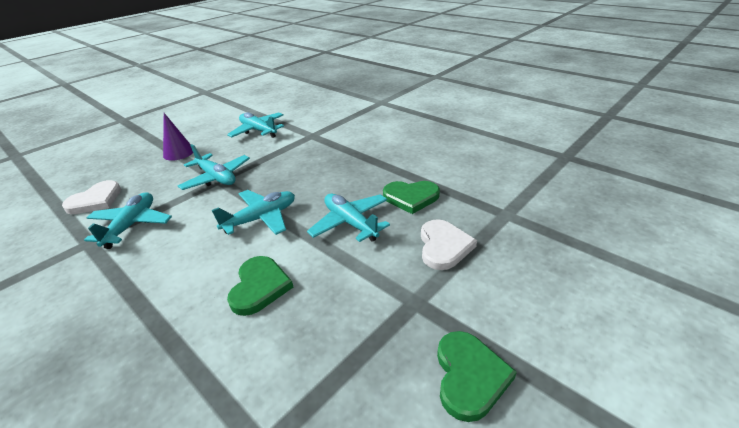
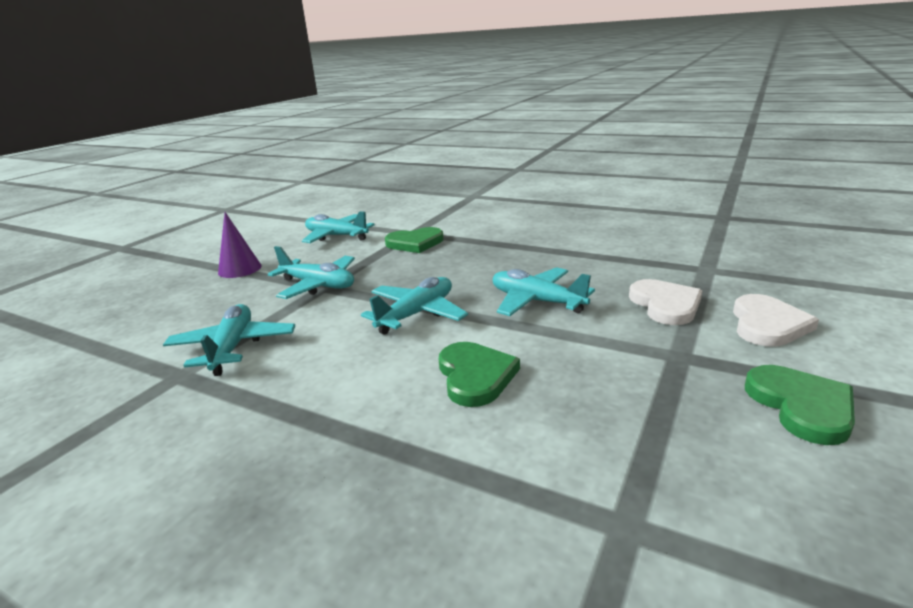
camera: 15 degrees left, 10 degrees down
(96, 200) = (152, 331): white heart -> white heart (767, 324)
(411, 197) = (588, 270): green heart -> green heart (415, 243)

